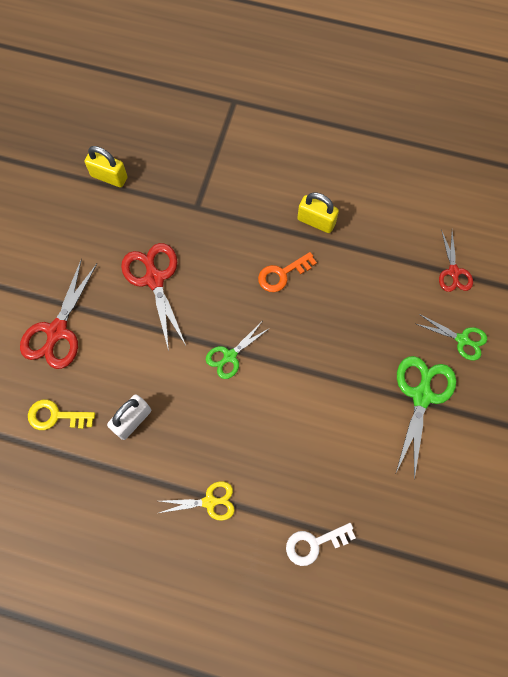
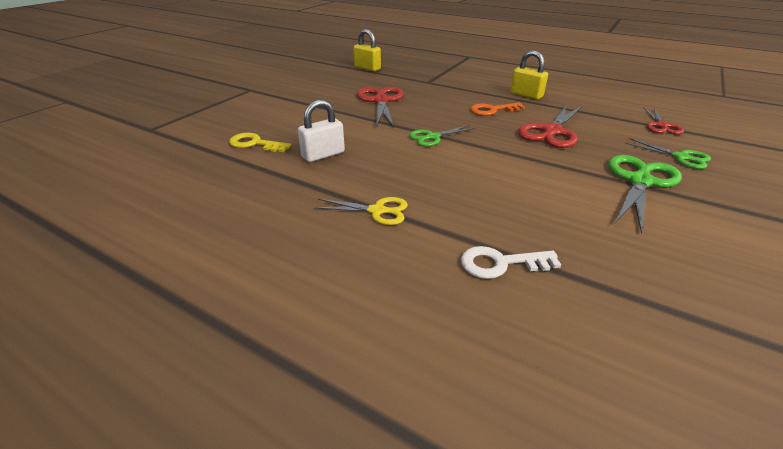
camera: 15 degrees right, 35 degrees down
(57, 331) = (287, 111): red scissors -> red scissors (552, 131)

